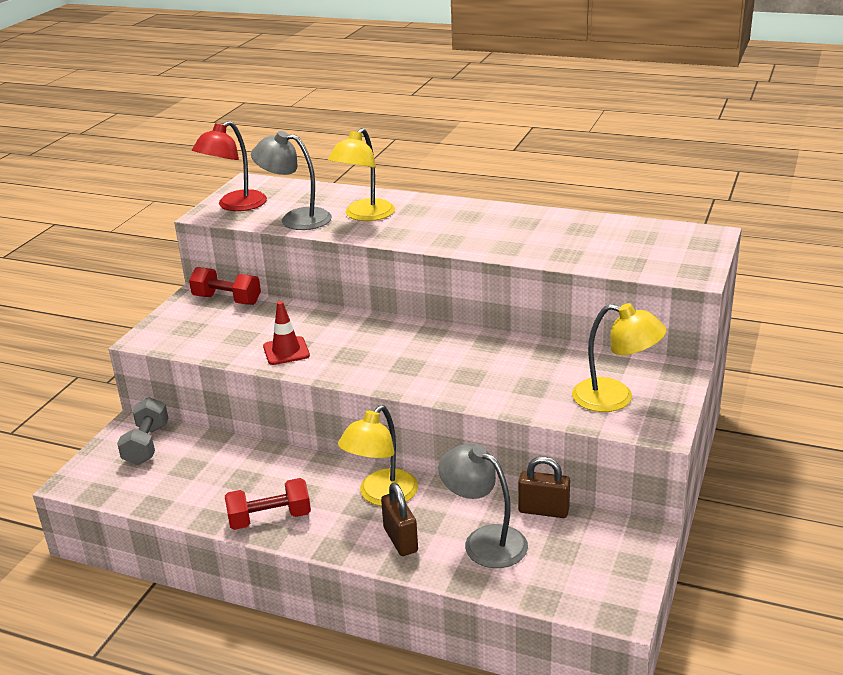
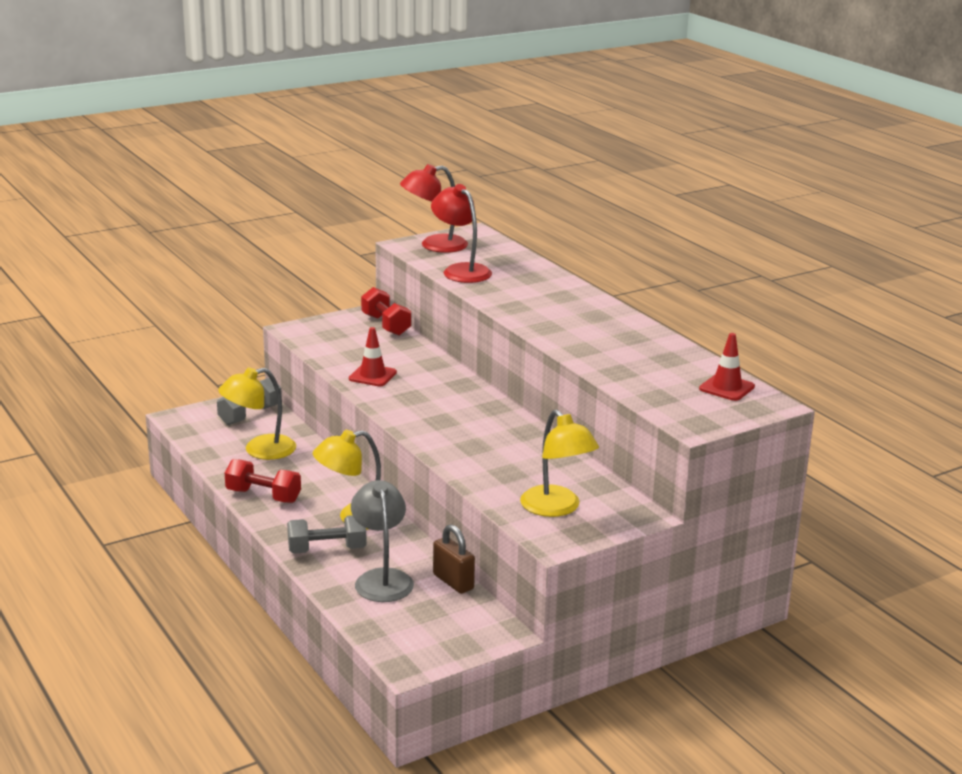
camera: 35 degrees right, 5 degrees down
(296, 219) = (461, 270): grey lamp -> red lamp
(364, 215) = (515, 286): yellow lamp -> yellow lamp (259, 450)
(400, 540) = (327, 550): brown padlock -> grey dumbbell
(660, 235) = (726, 388): none -> red traffic cone

